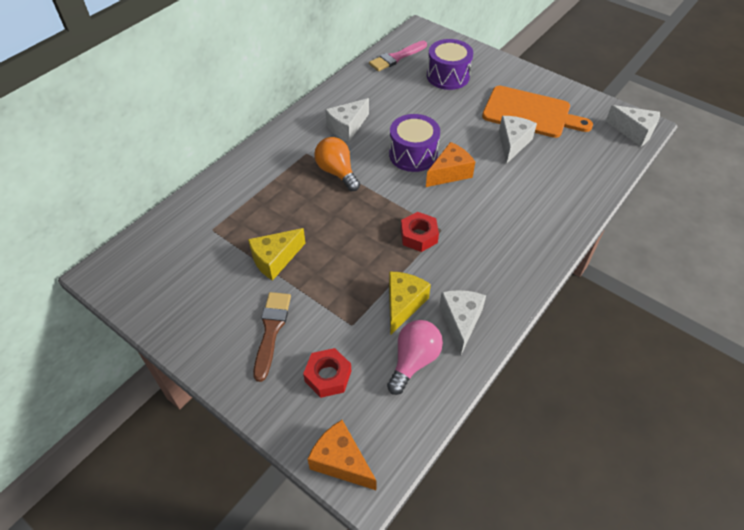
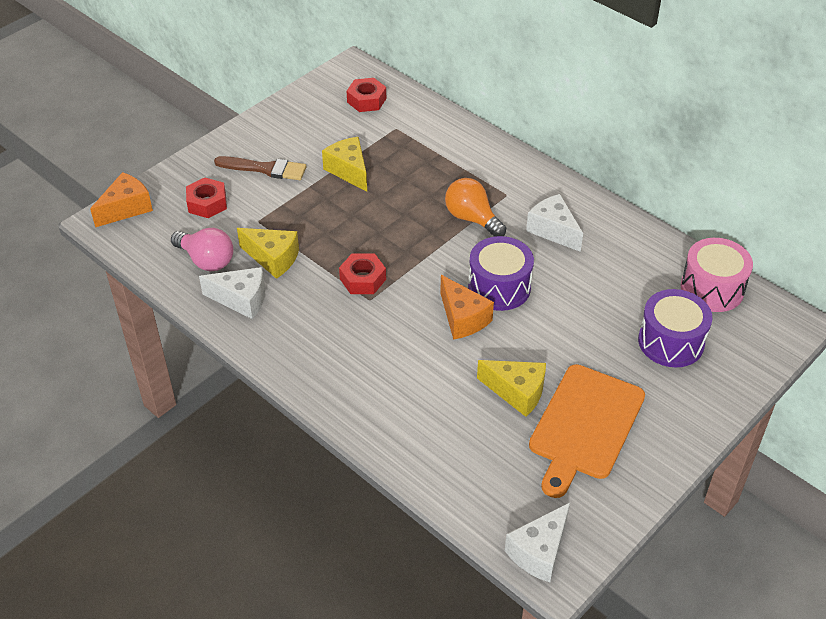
camera: 95 degrees right, 5 degrees down
(163, 256) = (366, 100): none -> red nut
(337, 172) = (472, 218): orange light bulb -> orange light bulb turned 105 degrees counterclockwise
(396, 58) = (712, 288): pink brush -> pink drum
(513, 143) = (517, 392): white cheese -> yellow cheese

